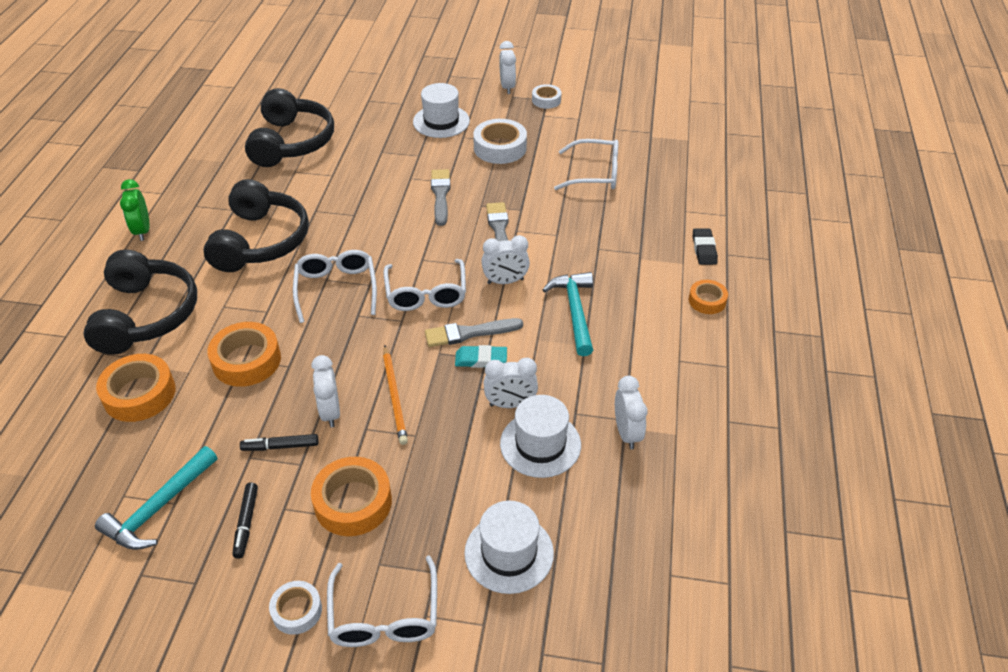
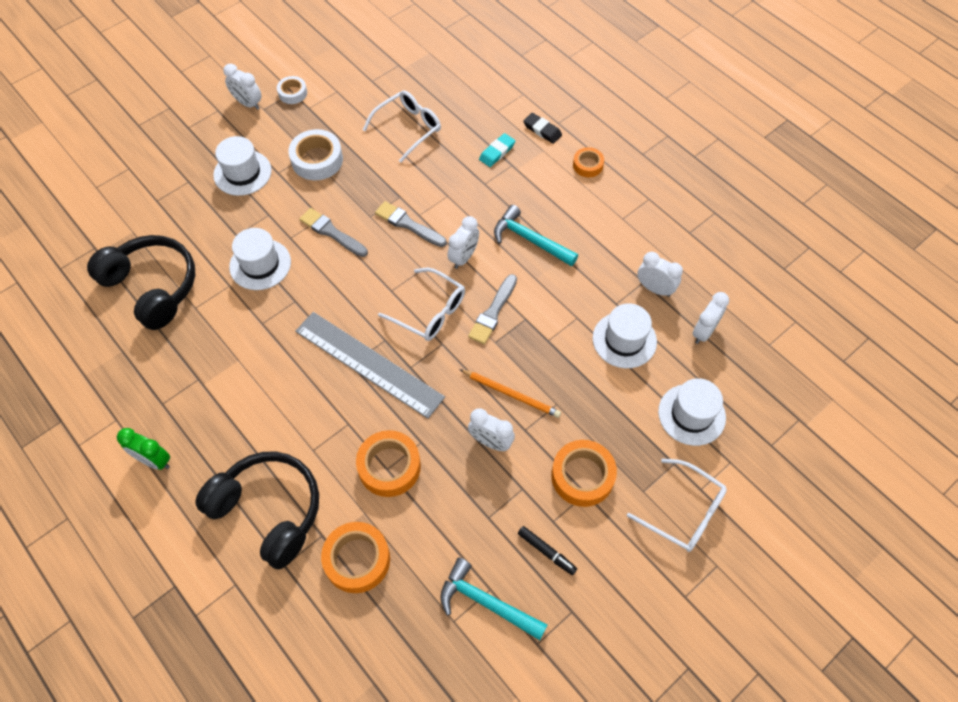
camera: 50 degrees left, 15 degrees up
(159, 508) = (486, 602): turquoise hammer -> turquoise hammer turned 135 degrees clockwise
(261, 241) = (260, 382): black headphones -> none
(280, 446) = (495, 492): black marker -> none
(297, 610) = (642, 560): white tape -> none
(336, 289) = (368, 364): white glasses -> grey ruler
(368, 178) = (260, 264): none -> white hat
(481, 359) = (523, 322): turquoise eraser -> turquoise eraser (497, 152)
(510, 404) = (577, 333): white clock -> white clock (704, 331)

